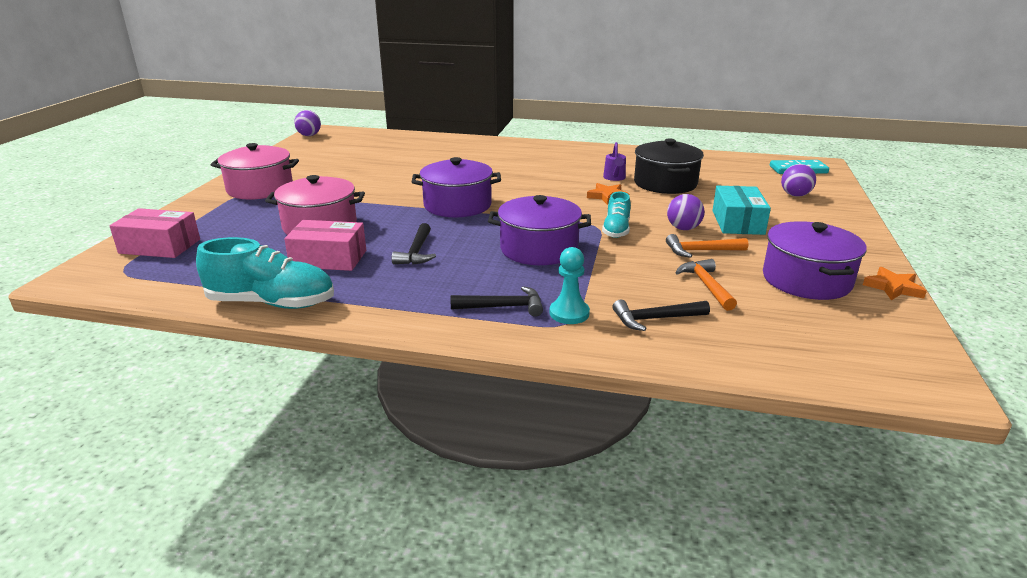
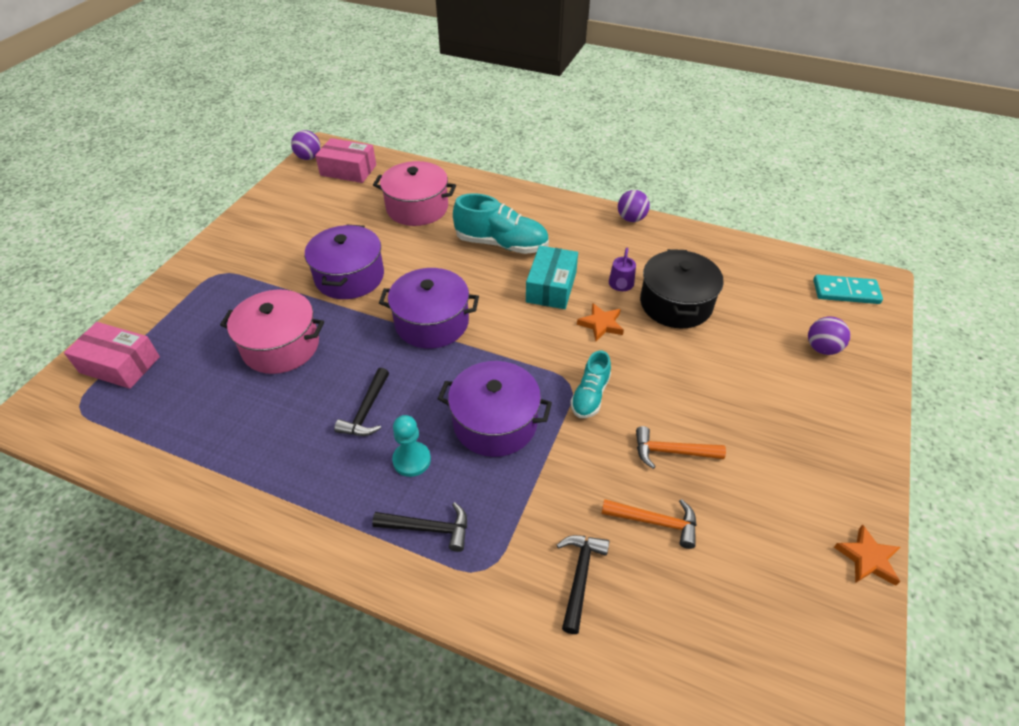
camera: 10 degrees right, 20 degrees up
(260, 188) = (236, 264): pink pot -> pink pot (417, 208)
(272, 303) = (205, 485): turquoise shoe -> turquoise shoe (501, 244)
(328, 259) = (276, 411): pink box -> pink box (348, 170)
(569, 313) = (492, 551): turquoise pawn -> turquoise pawn (412, 460)
(655, 319) = (580, 577): black hammer -> black hammer turned 105 degrees clockwise
(683, 228) = (666, 403): purple ball -> purple ball (631, 219)
(706, 286) = (655, 522): orange hammer -> orange hammer turned 105 degrees clockwise
(737, 222) = (733, 398): turquoise box -> turquoise box (551, 287)
(806, 280) = (771, 528): purple pot -> purple pot (349, 277)

